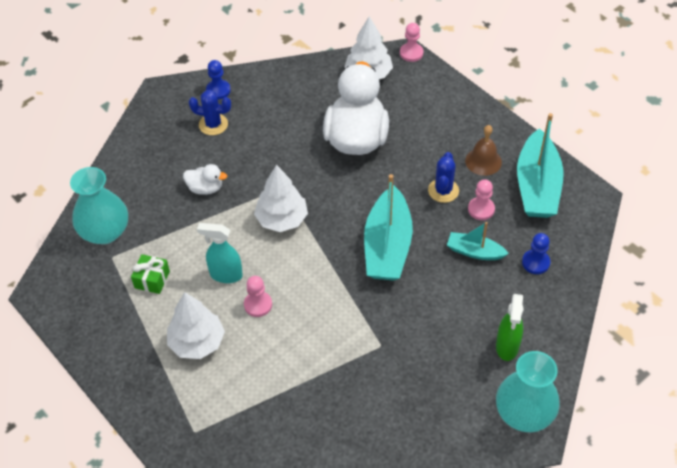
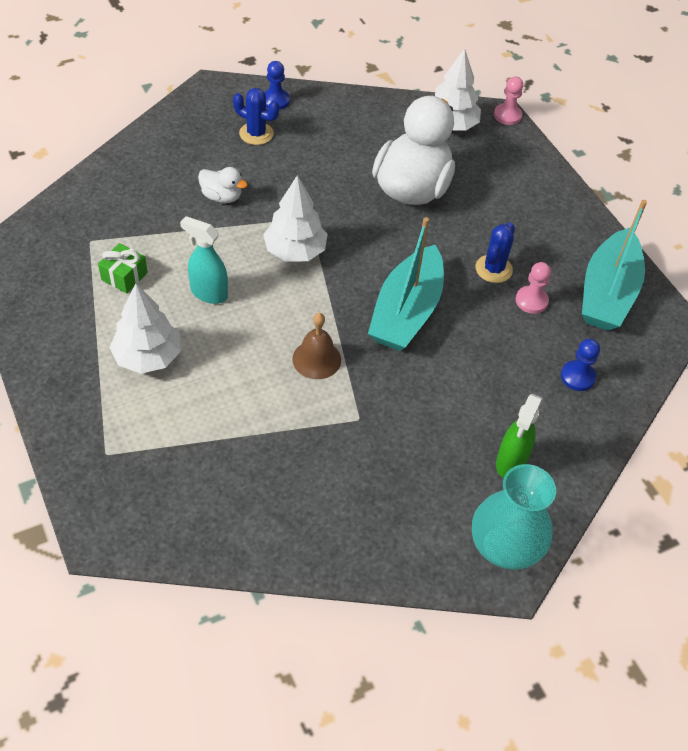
camera: 10 degrees right, 0 degrees up
(105, 232) = (93, 213): turquoise vase -> none
(258, 305) = (233, 335): pink pawn -> none
(474, 252) = (508, 345): turquoise boat -> none
(483, 161) = (552, 249): brown bell -> brown bell (316, 359)

